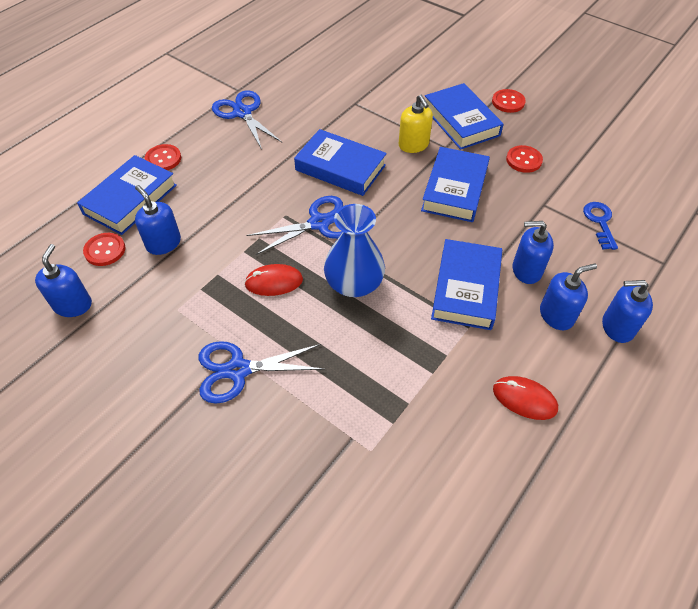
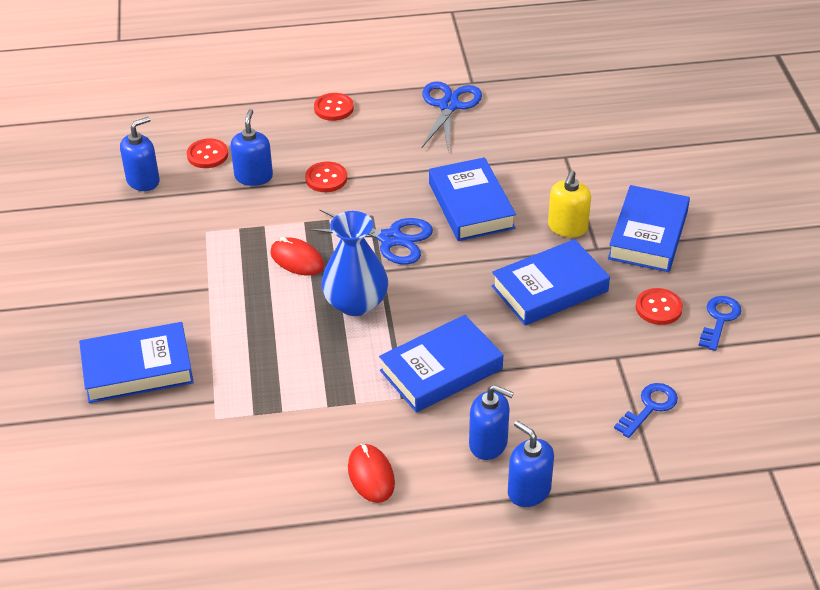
camera: 45 degrees right, 10 degrees down
(130, 199) = (270, 127): blue book -> blue book (137, 369)
(238, 370) = (195, 301): blue scissors -> none
(508, 102) = (728, 247): red button -> red button (326, 178)
(526, 270) = (515, 394): blue soap dispenser -> none
(560, 146) = (719, 320): none -> blue key

